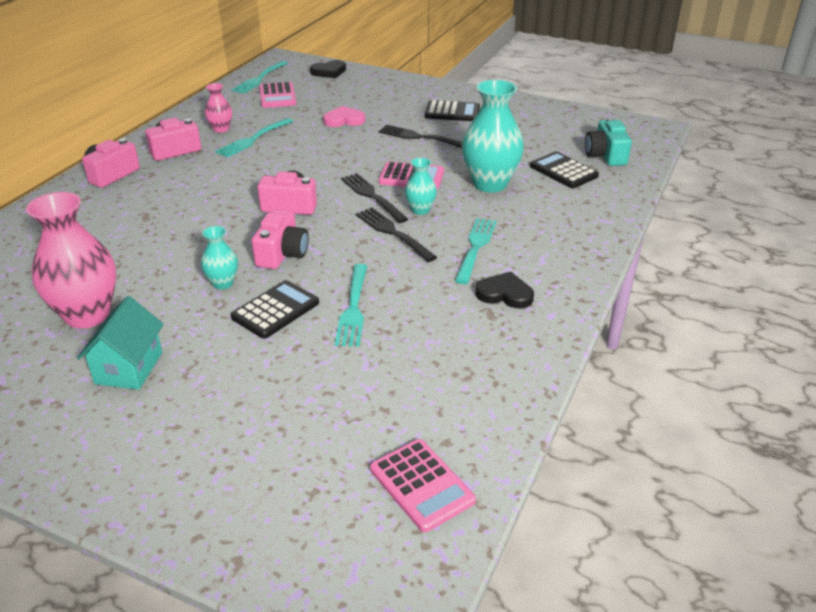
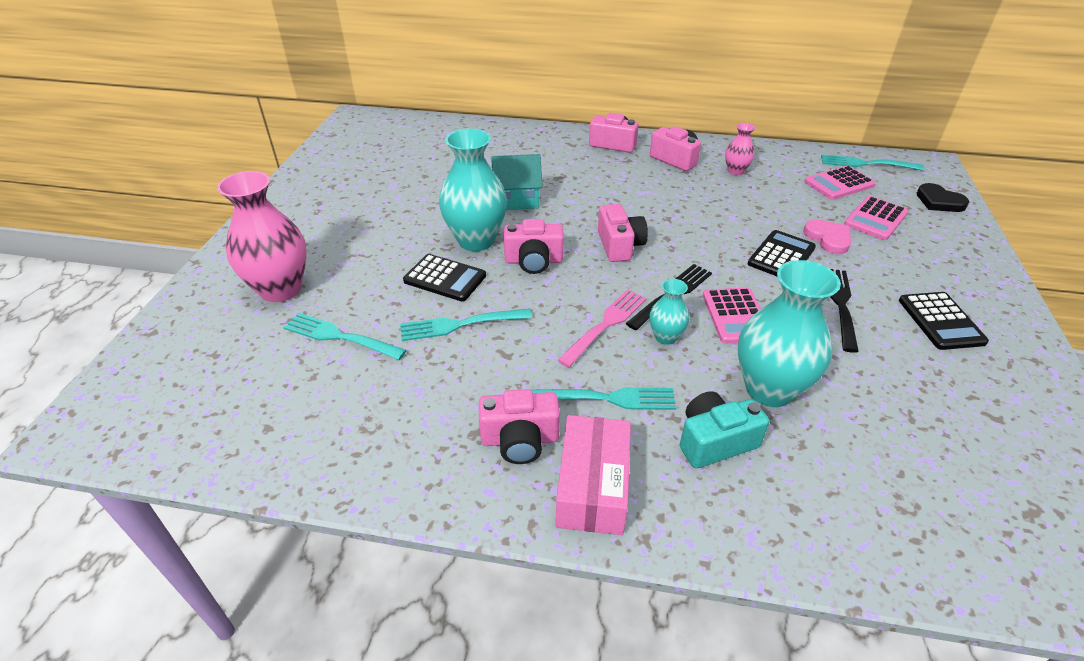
camera: 75 degrees right, 5 degrees up
(87, 315) = (416, 192): pink vase -> pink vase (280, 289)
(129, 368) = (357, 228): turquoise house -> turquoise house (517, 200)
(223, 283) = (476, 240): turquoise vase -> turquoise vase, size x2.00
(253, 139) = (733, 193): turquoise fork -> turquoise fork (341, 337)
(393, 233) = (605, 325): black fork -> pink fork
(421, 485) = (212, 420): pink calculator -> pink calculator (875, 219)
(505, 294) = (520, 440): black heart -> pink camera
(556, 269) = (593, 486): none -> pink box
(563, 171) = (868, 469): black calculator -> black calculator (781, 256)
(605, 155) = (970, 523): turquoise camera -> turquoise camera (714, 441)

